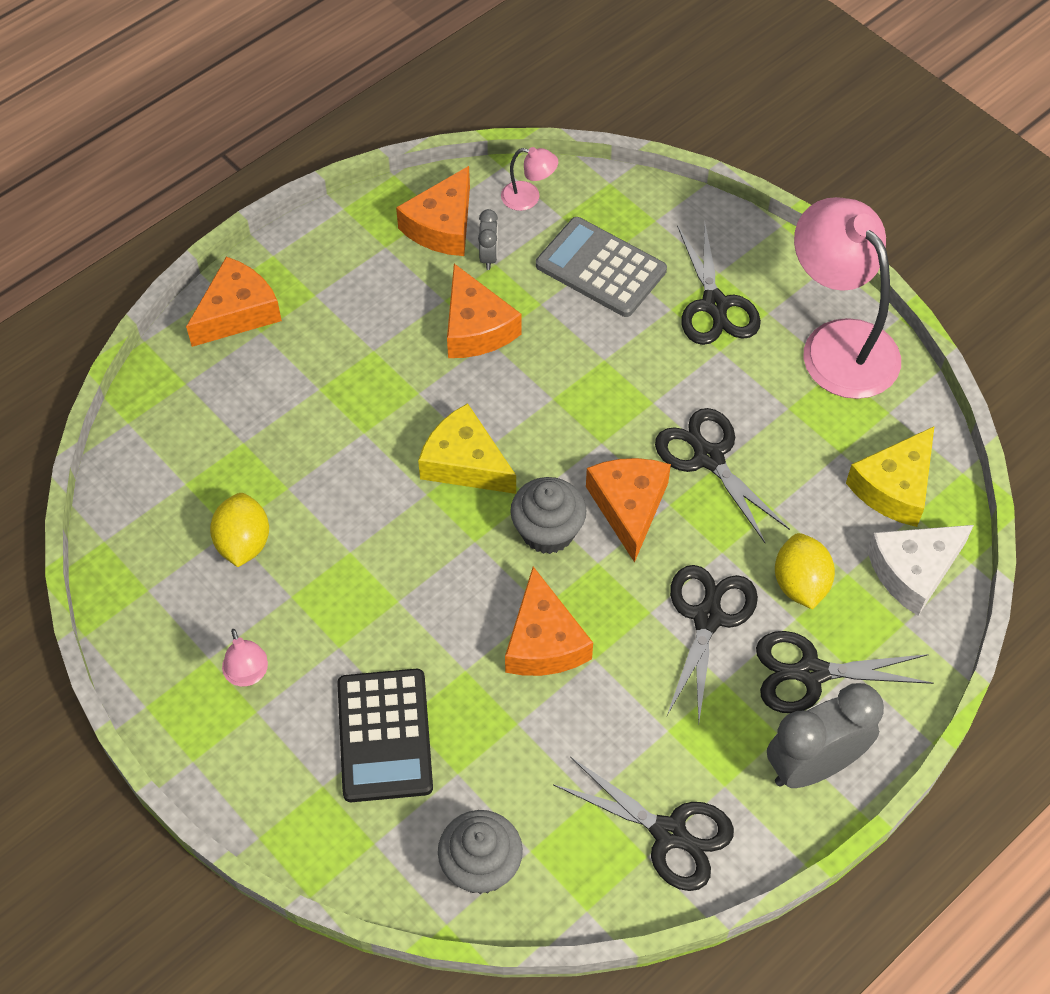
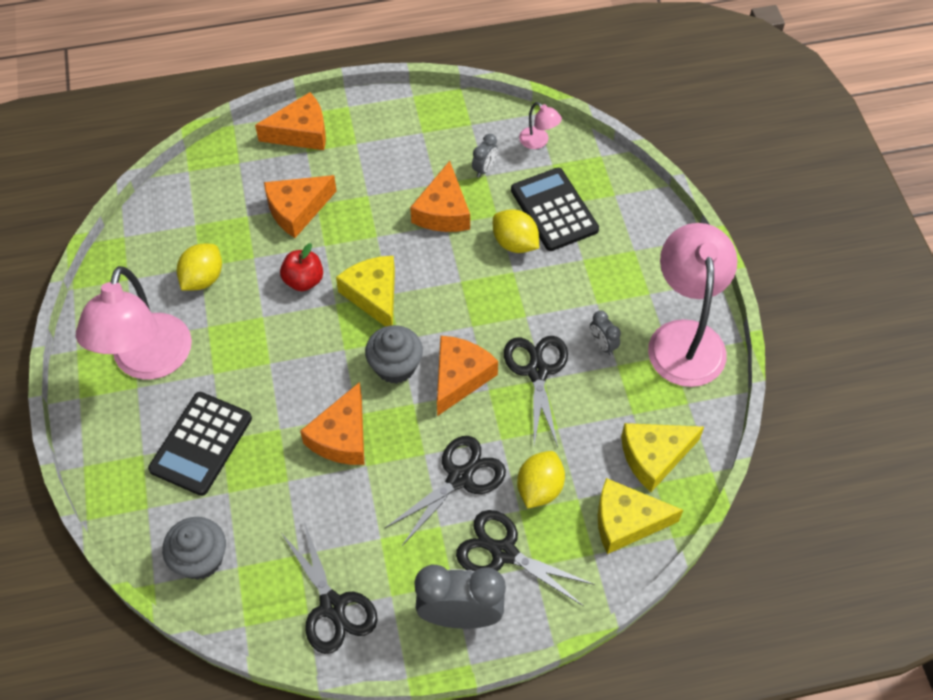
camera: 30 degrees right, 0 degrees up
(248, 675) = (148, 362): pink lamp -> pink lamp, size x2.38
(369, 486) = (304, 280): none -> red apple
(442, 226) = (468, 135): orange cheese -> orange cheese (297, 210)
(583, 326) = (515, 243): none -> yellow lemon
(601, 268) = (554, 210): grey calculator -> black calculator
(715, 305) = (615, 271): black scissors -> none
(758, 393) = (602, 345): none -> grey clock
(913, 571) = (626, 521): white cheese -> yellow cheese

